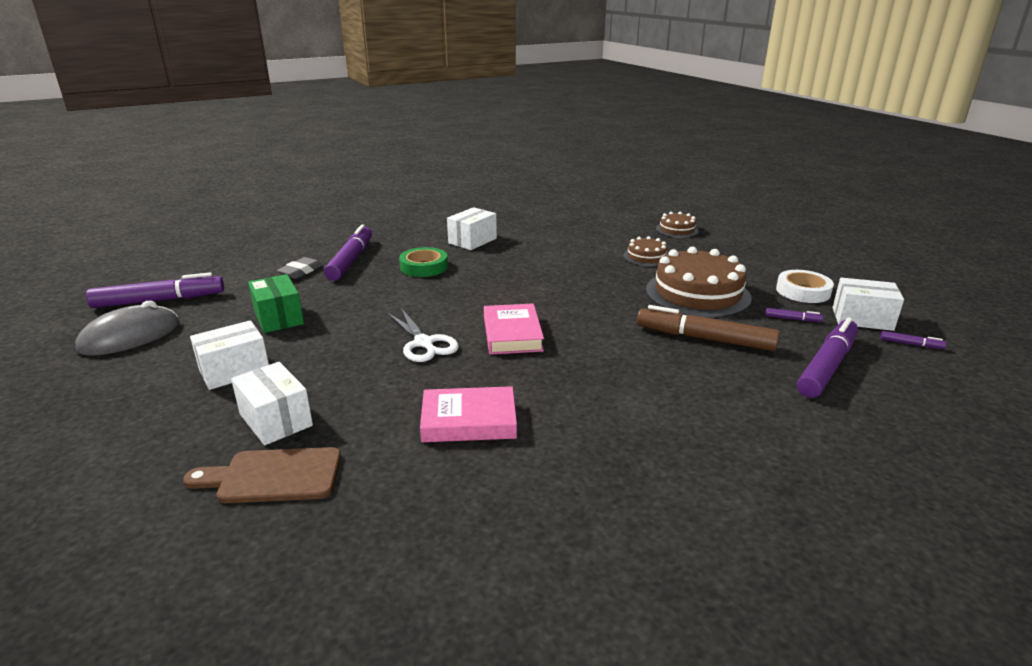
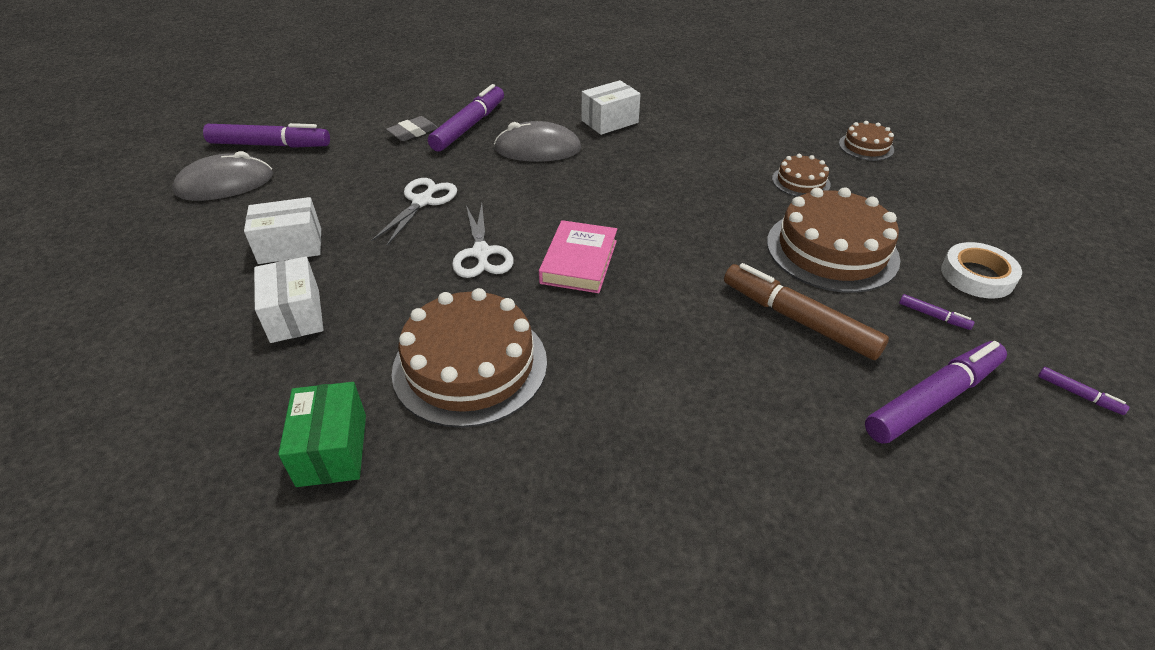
camera: 20 degrees right, 15 degrees up
(273, 476) = (259, 381): brown cutting board -> none
(279, 318) = (362, 189): green box -> green box (332, 449)
(344, 317) = (422, 201): none -> white scissors
(424, 267) = (537, 149): green tape -> grey mouse
(469, 421) = (470, 365): pink book -> brown cake
(862, 319) = (1033, 337): white box -> none

